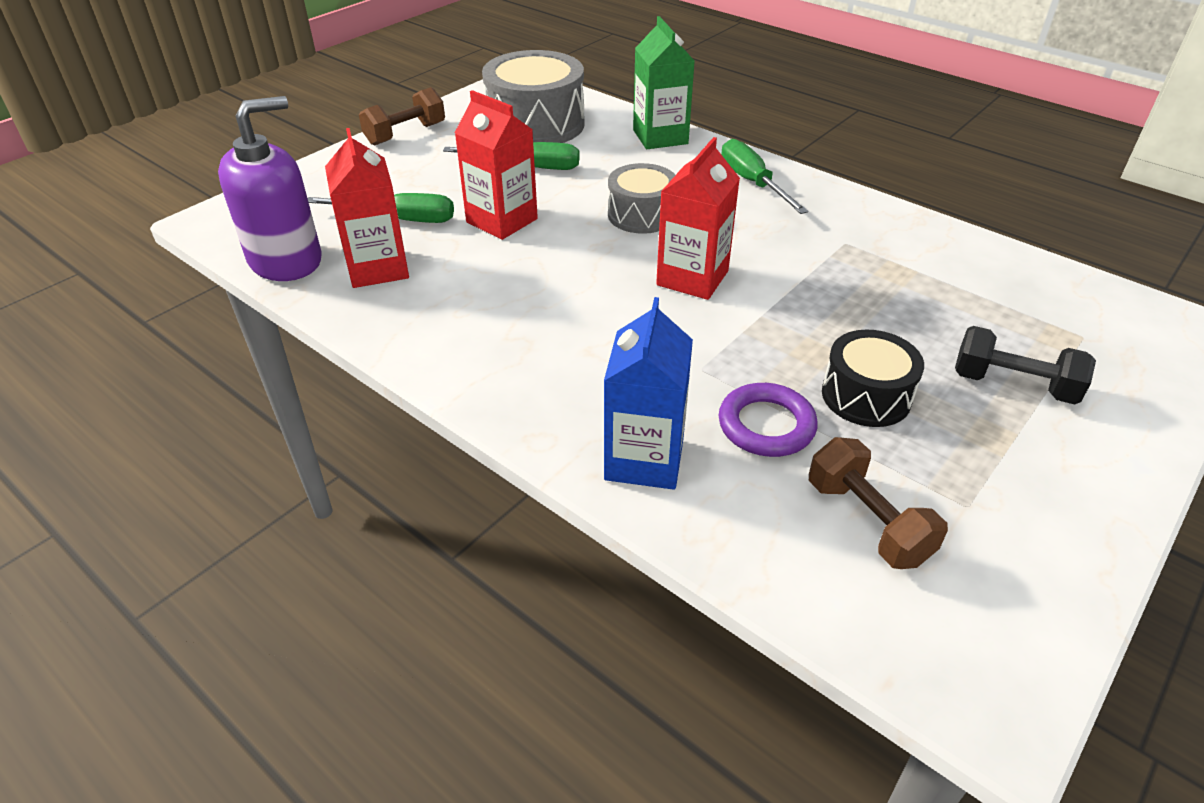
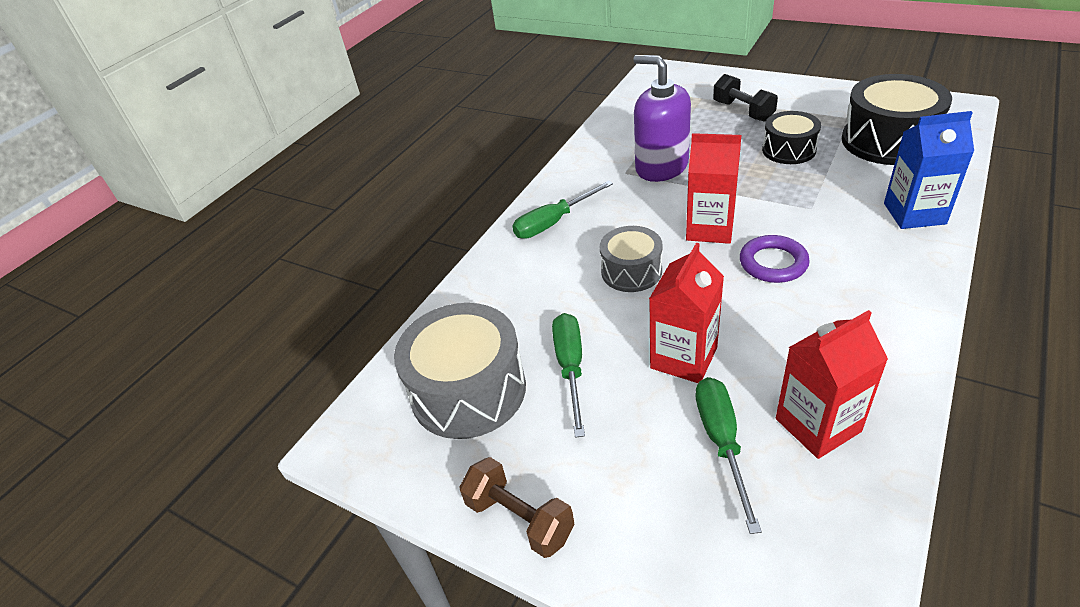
camera: 95 degrees left, 0 degrees up
(286, 260) = (858, 518): purple soap dispenser -> purple soap dispenser (661, 167)
(660, 137) = (480, 288): green carton -> none
(766, 425) = (844, 177): purple ring -> purple ring (773, 263)
(867, 521) = (888, 141): brown dumbbell -> black drum
(1013, 385) = (743, 111): black dumbbell -> black dumbbell turned 45 degrees counterclockwise

